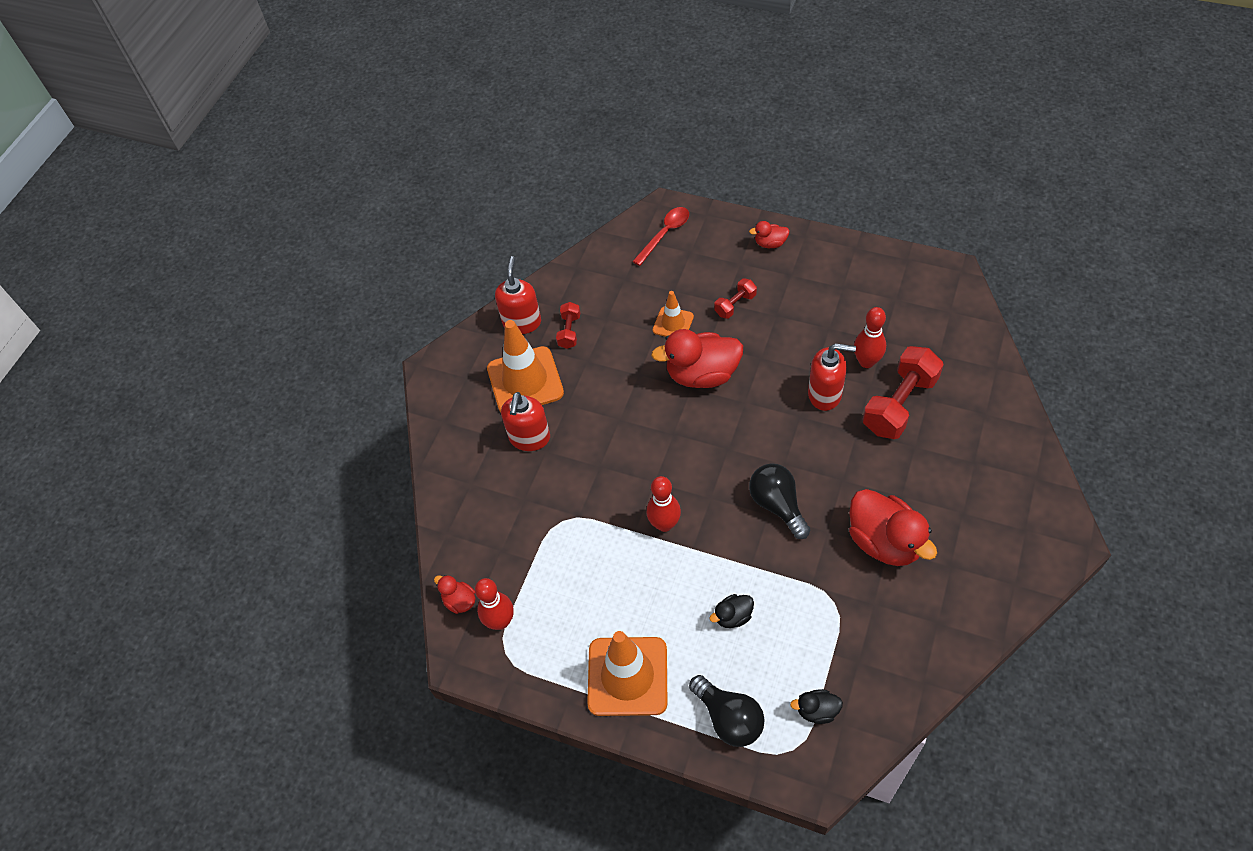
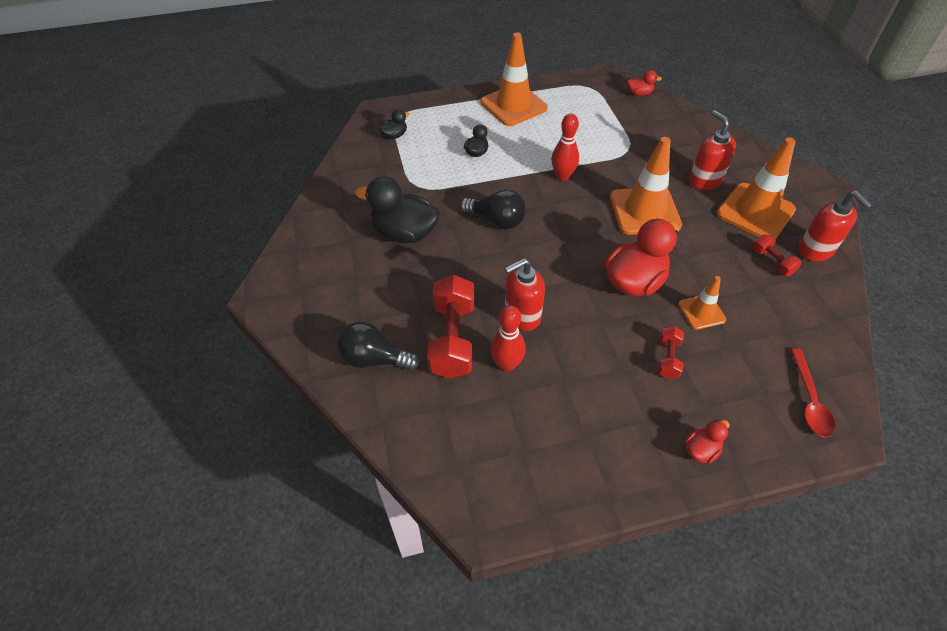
camera: 140 degrees right, 5 degrees down
(500, 621) = (607, 96): red bowling pin -> none
(623, 436) = (644, 211): none -> orange traffic cone
(729, 718) = (442, 113): black light bulb -> black light bulb (374, 359)
(884, 541) = (404, 233): red duck -> black duck

